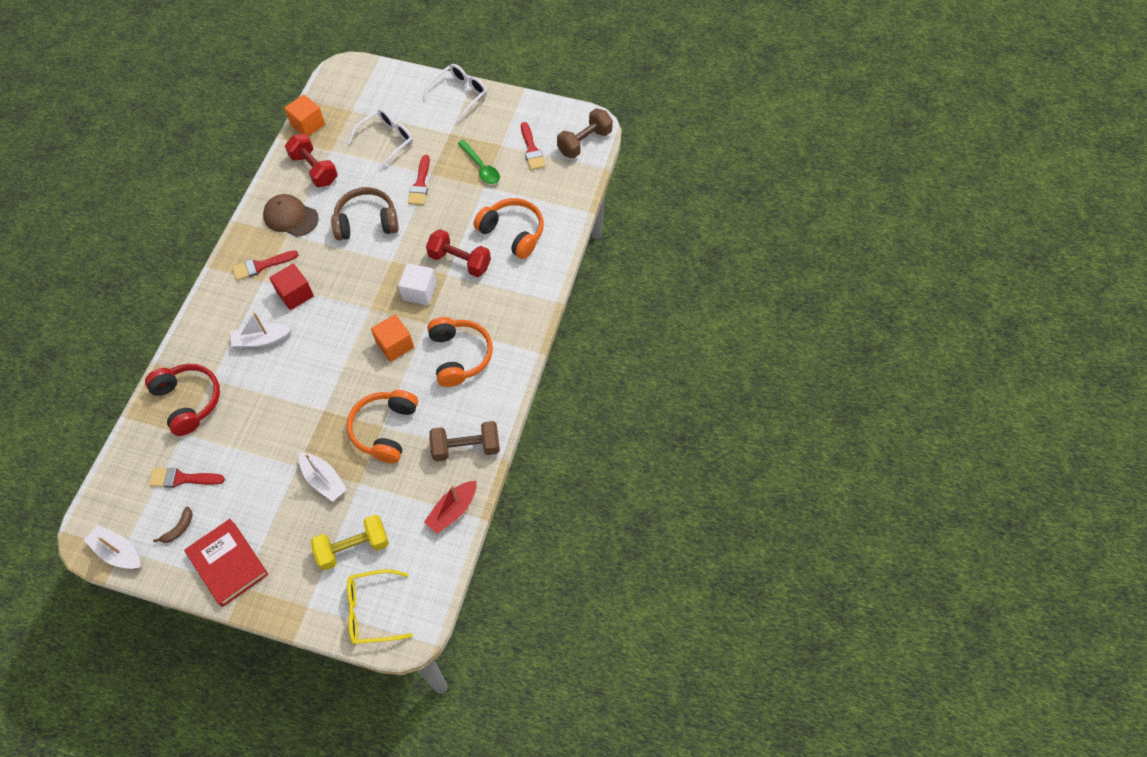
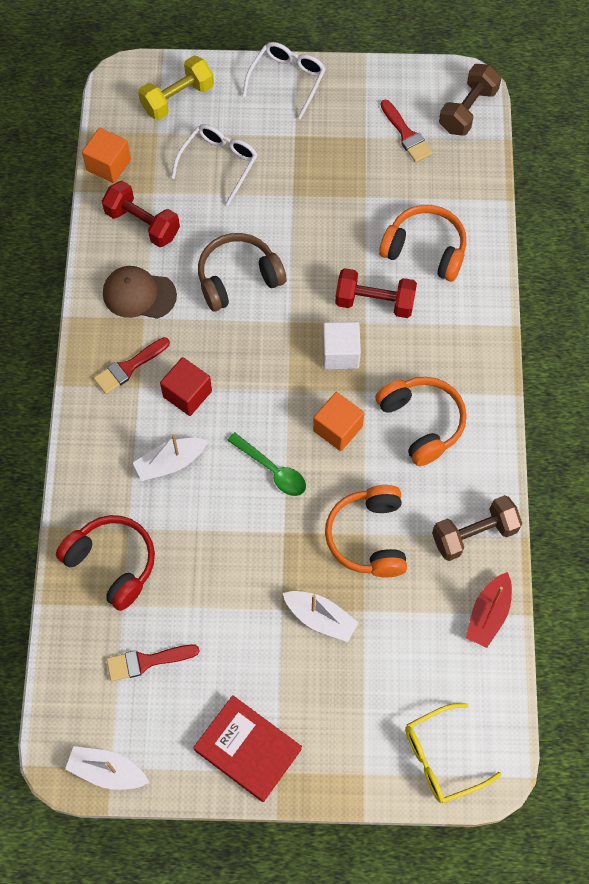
camera: 15 degrees left, 5 degrees up
(179, 528) = (169, 723): brown banana -> none
(353, 547) = (389, 689): yellow dumbbell -> yellow dumbbell (177, 98)
(420, 184) = (285, 212): red brush -> none
(481, 167) = (352, 172): green spoon -> green spoon (272, 470)

